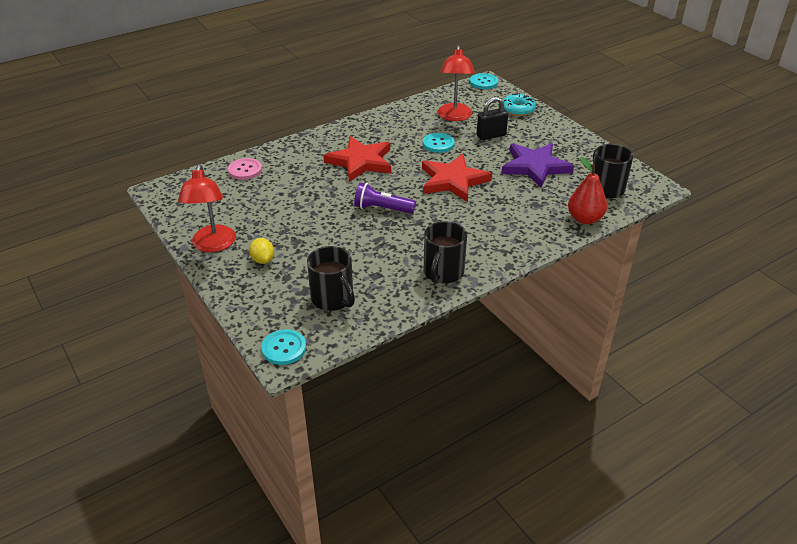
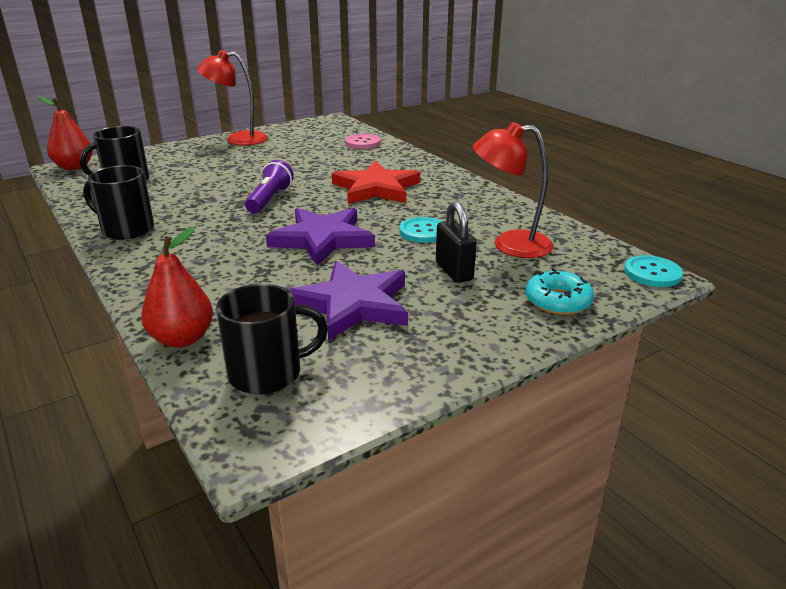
camera: 90 degrees right, 10 degrees down
(263, 260) = (205, 155): yellow lemon -> none
(284, 348) = (74, 167): turquoise button -> red pear
(453, 181) = (322, 239): red star -> purple star

